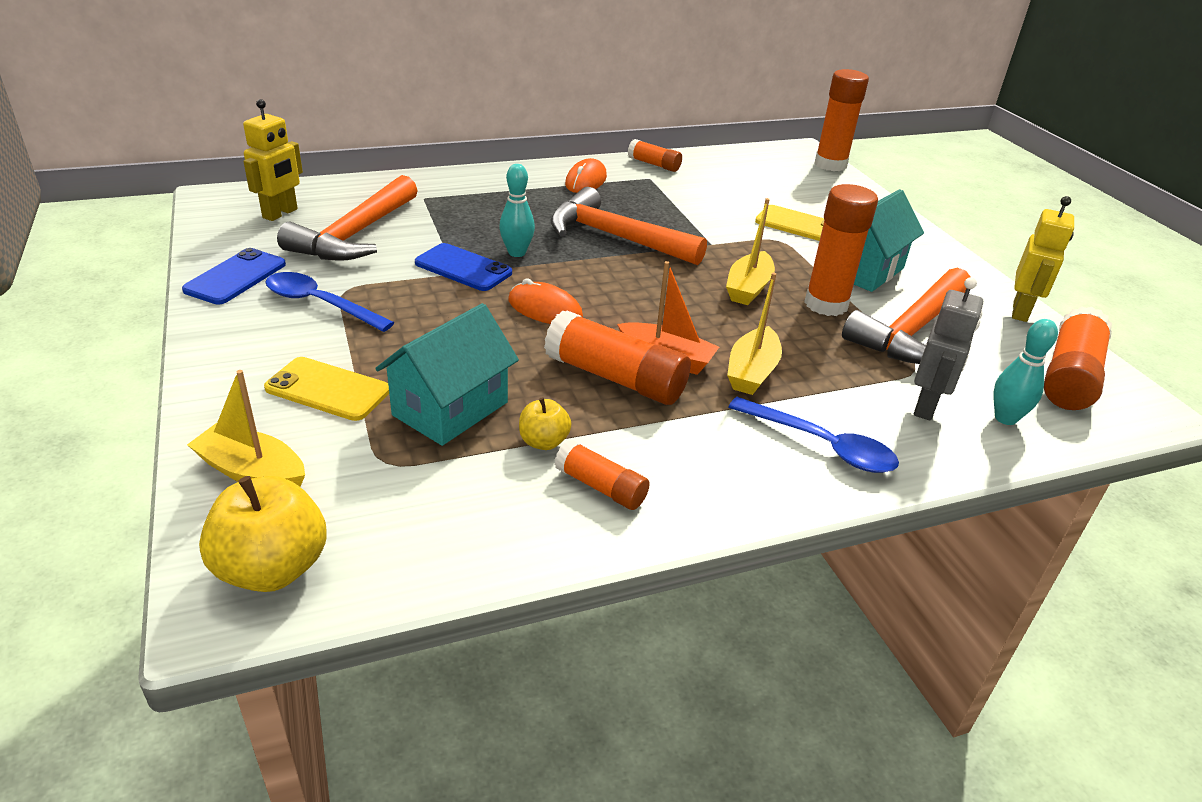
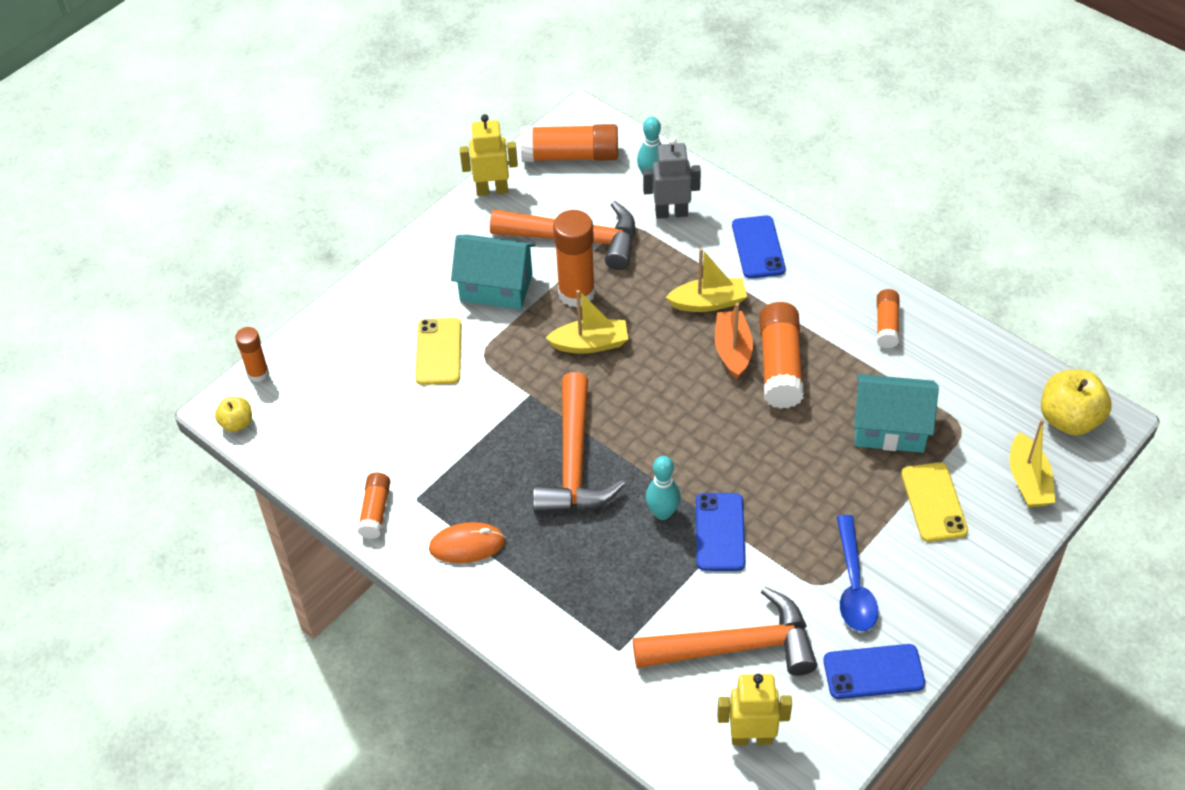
camera: 115 degrees left, 15 degrees up
(543, 442) = (875, 368): yellow apple -> yellow apple (237, 423)
(545, 309) = (732, 446): orange mouse -> none
(822, 445) = (758, 247): blue spoon -> blue phone
(830, 164) = (258, 373): orange glue stick -> orange glue stick, size x0.57

